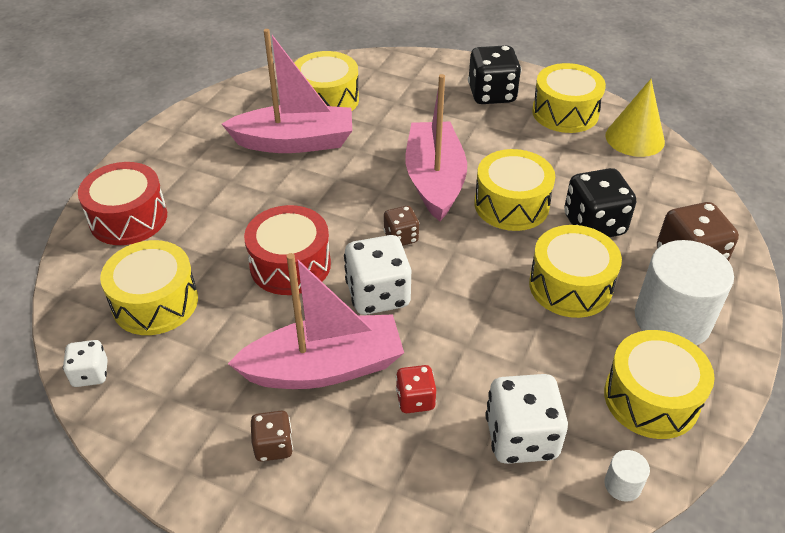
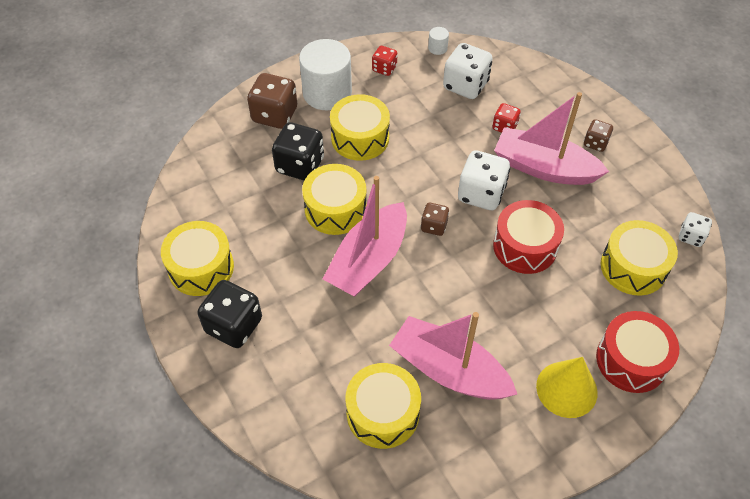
camera: 145 degrees left, 10 degrees up
(634, 138) = (184, 213): yellow cone -> yellow cone (566, 389)
(651, 398) = (384, 68): yellow drum -> red dice

